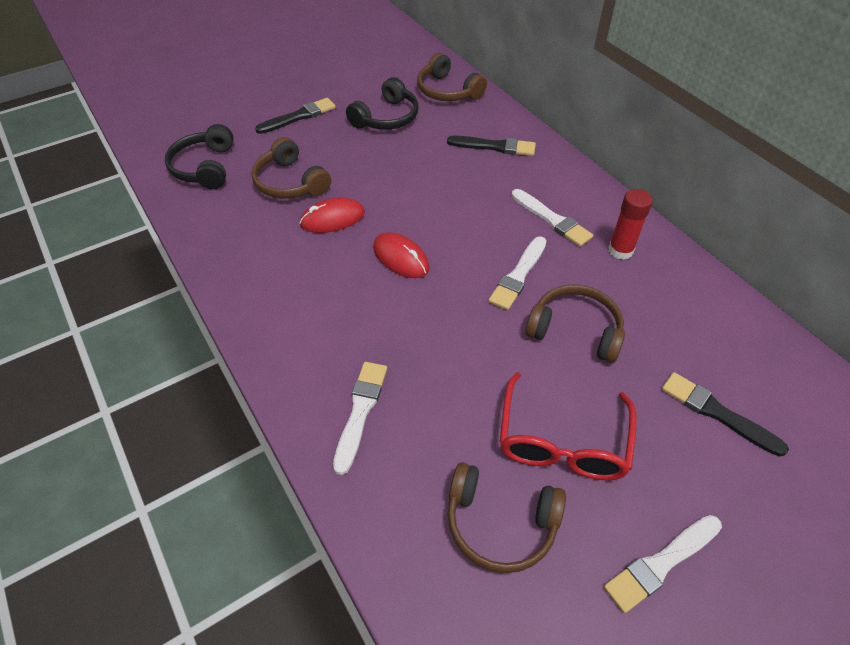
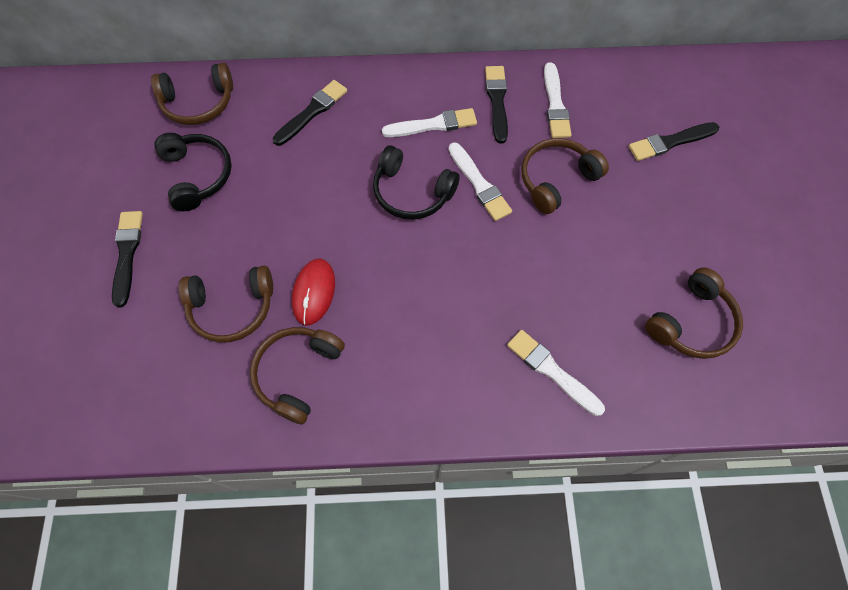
camera: 60 degrees left, 15 degrees up
(204, 167) = (141, 383): black headphones -> black headphones (411, 192)
(257, 240) = (297, 373): none -> brown headphones
(401, 258) = (403, 260): red mouse -> none
(562, 441) = (647, 247): red glasses -> none
(620, 250) = (497, 101): red glue stick -> black brush
(661, 563) = (758, 245): white brush -> white brush (555, 104)

